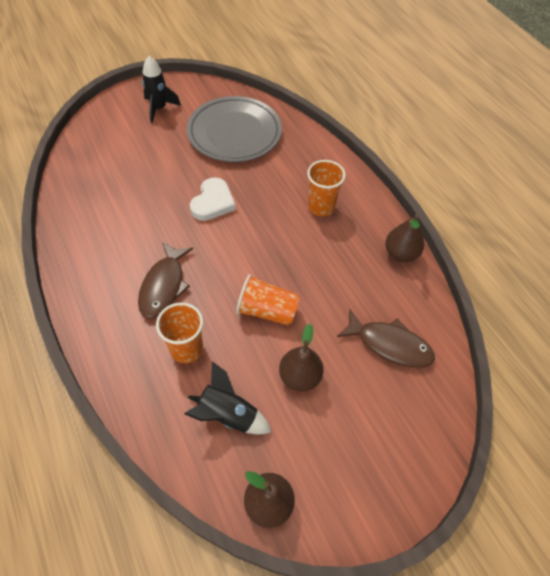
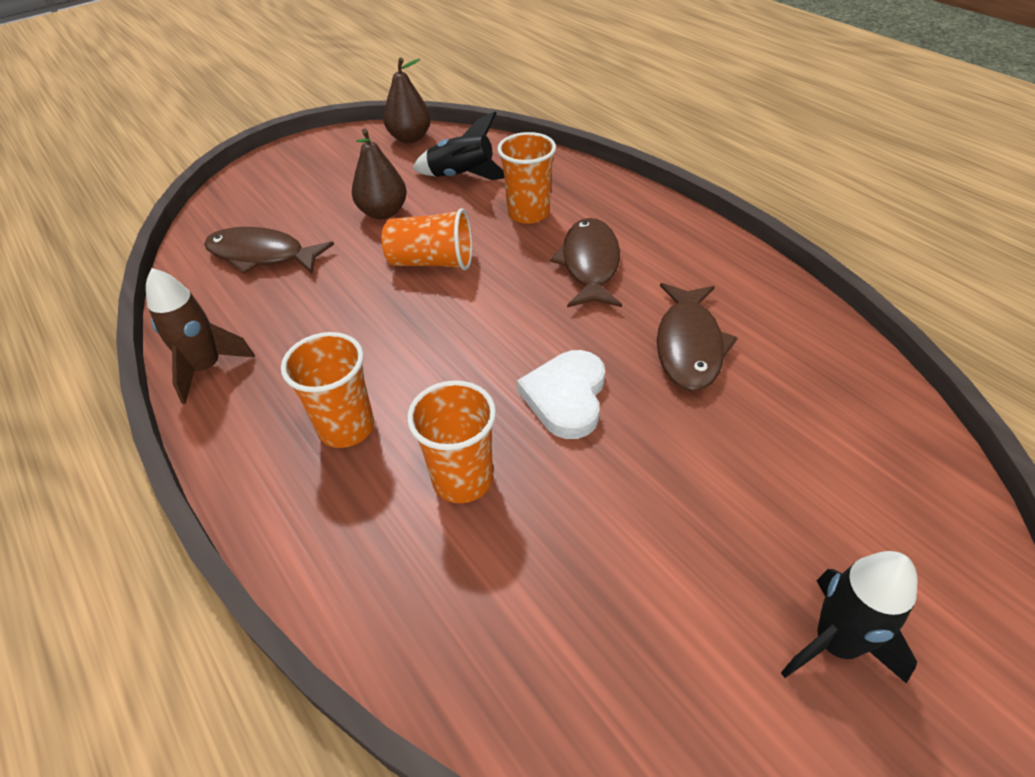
camera: 175 degrees right, 10 degrees down
(138, 217) = (689, 346): none -> brown fish
(234, 133) = (580, 593): grey plate -> none
(269, 175) = (462, 479): none -> orange cup
(400, 253) = (207, 368): brown pear -> brown rocket

